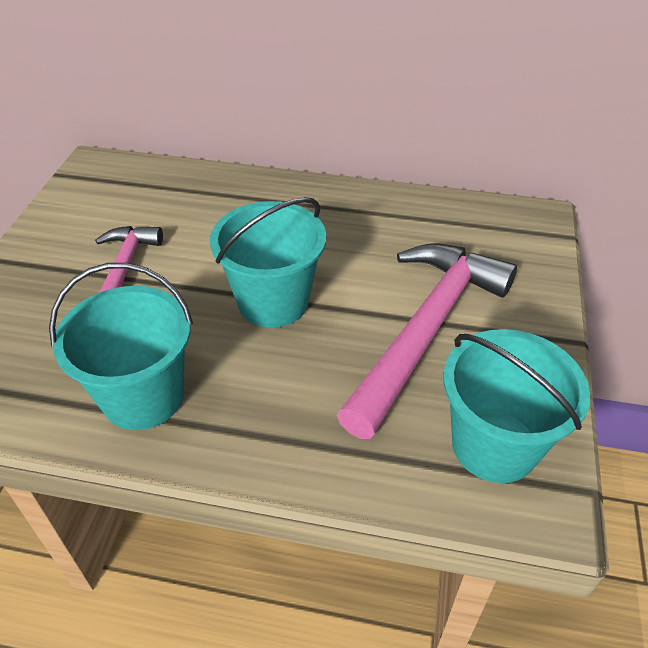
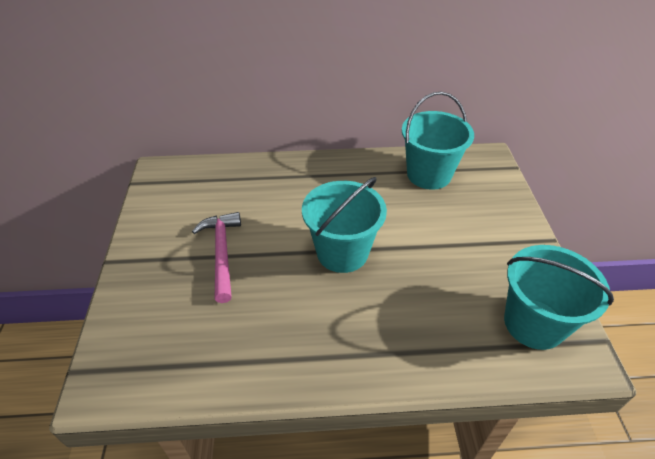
camera: 15 degrees left, 0 degrees up
(143, 396) = (282, 345): turquoise bucket -> turquoise bucket (429, 174)
(427, 329) = (454, 251): pink hammer -> none

